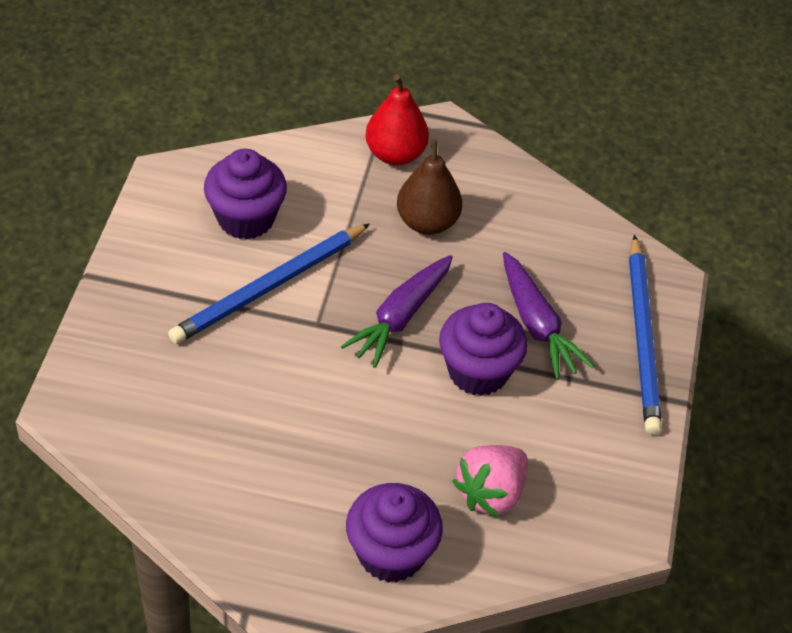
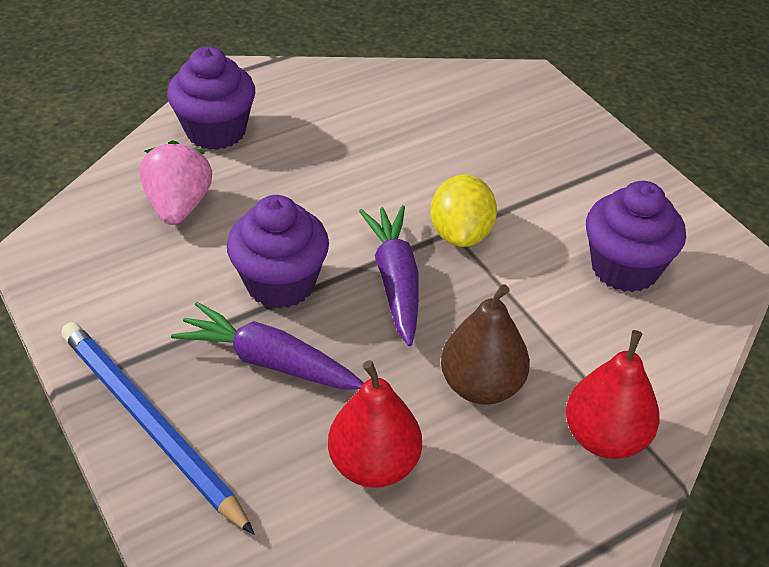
camera: 140 degrees right, 5 degrees down
(270, 287) = (525, 230): blue pencil -> none
(315, 316) = (461, 234): none -> yellow lemon
(534, 229) = (374, 465): none -> red pear

